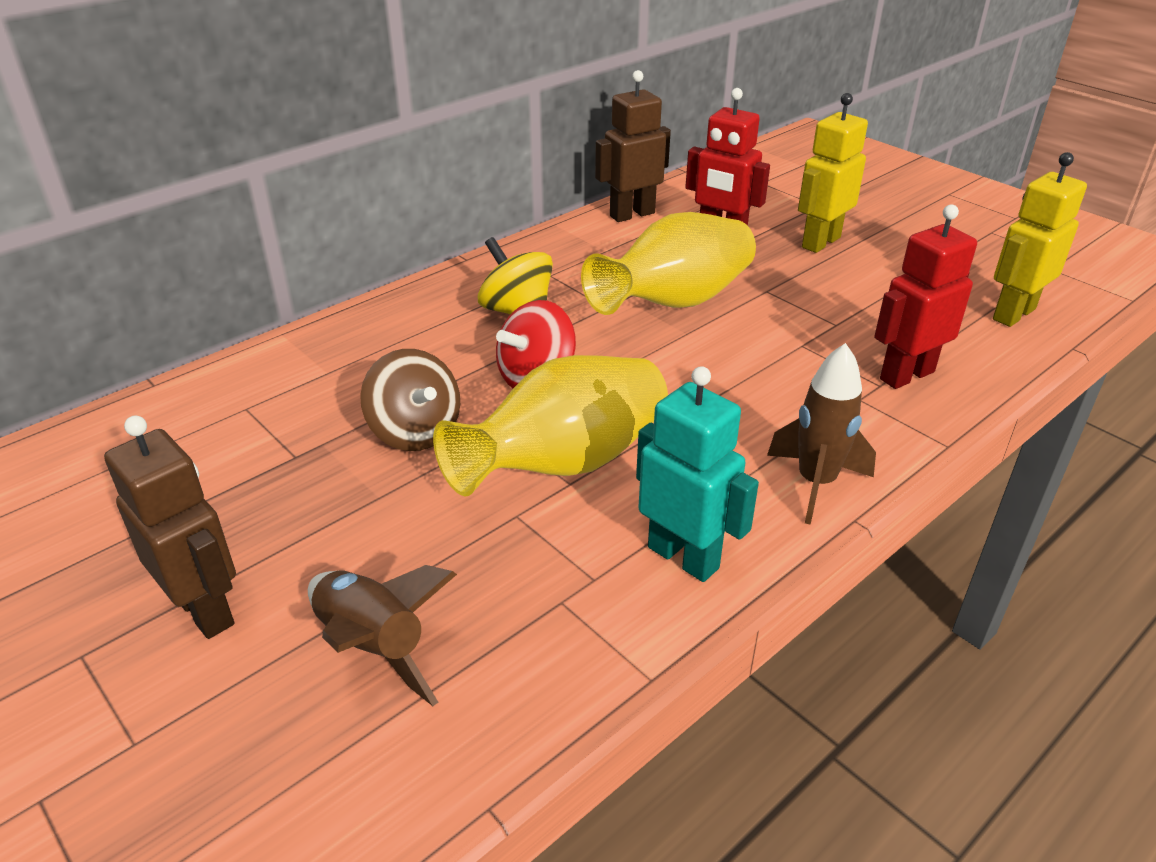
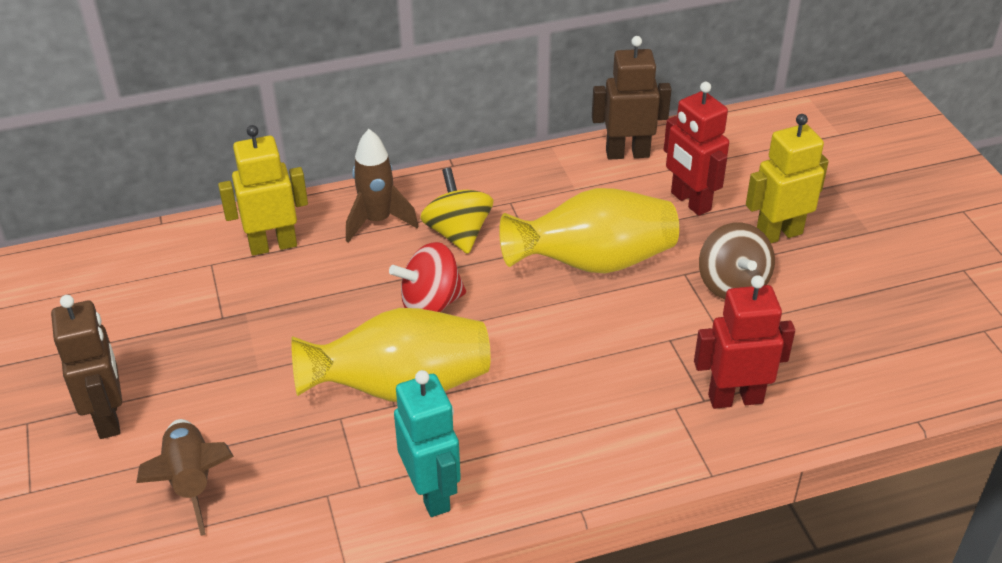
camera: 25 degrees right, 5 degrees up
(415, 432) = (313, 324): brown spinning top -> brown spinning top (732, 284)
(816, 483) = (575, 470): brown rocket -> brown rocket (378, 221)
(1013, 314) = (894, 368): yellow robot -> yellow robot (273, 245)

